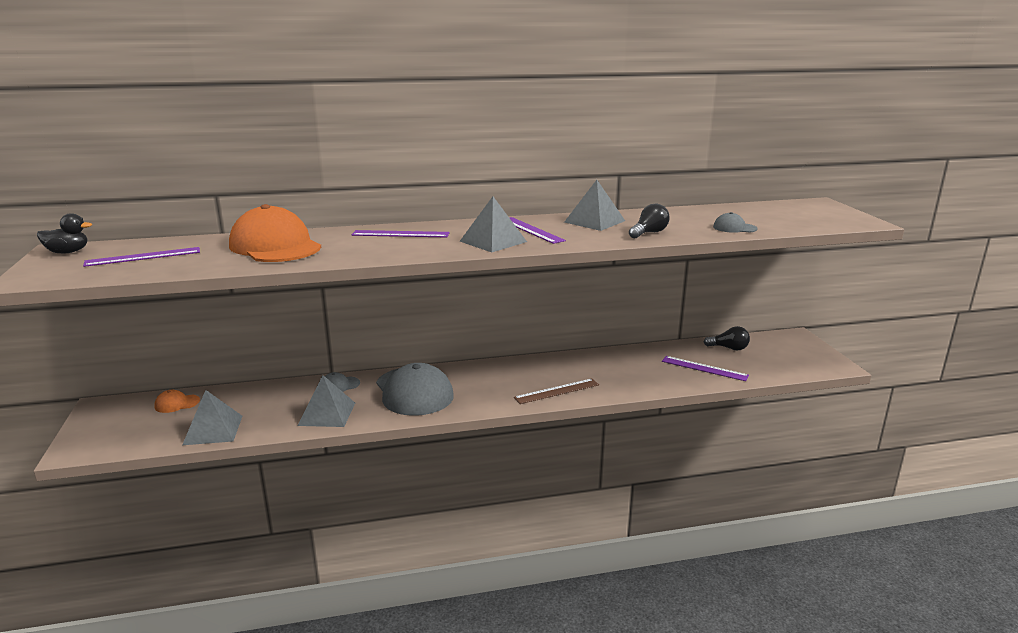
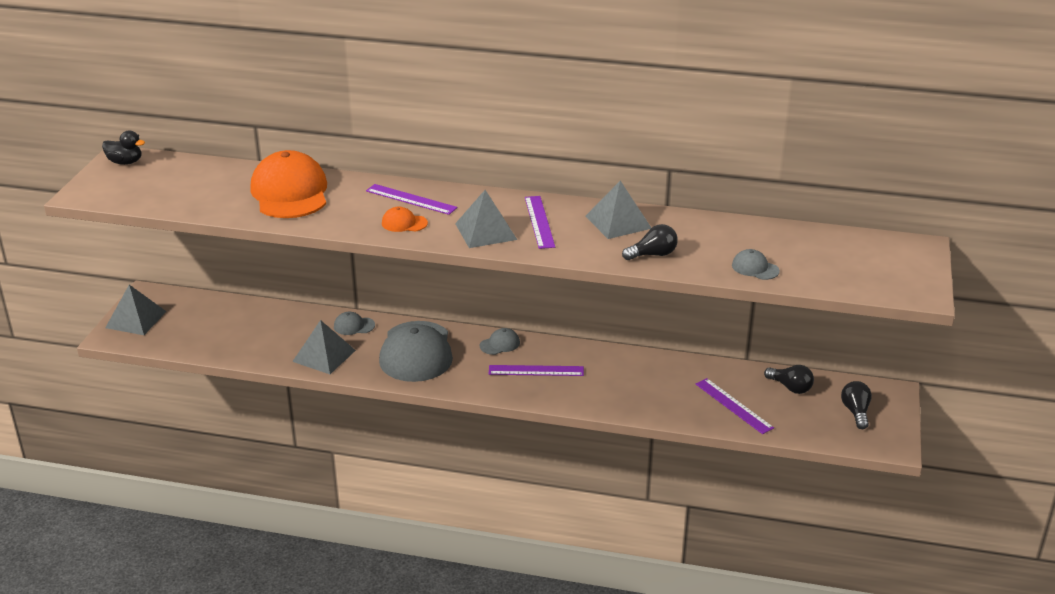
camera: 25 degrees right, 10 degrees up
(143, 257) = (178, 183): purple ruler -> purple ruler (536, 370)
(177, 403) = (207, 308): orange cap -> orange cap (404, 223)
(213, 430) = (222, 346): grey pyramid -> grey pyramid (136, 319)
(482, 370) = (500, 344): none -> grey cap
(557, 391) = (552, 390): brown ruler -> none
(789, 352) = (856, 412): none -> black light bulb

